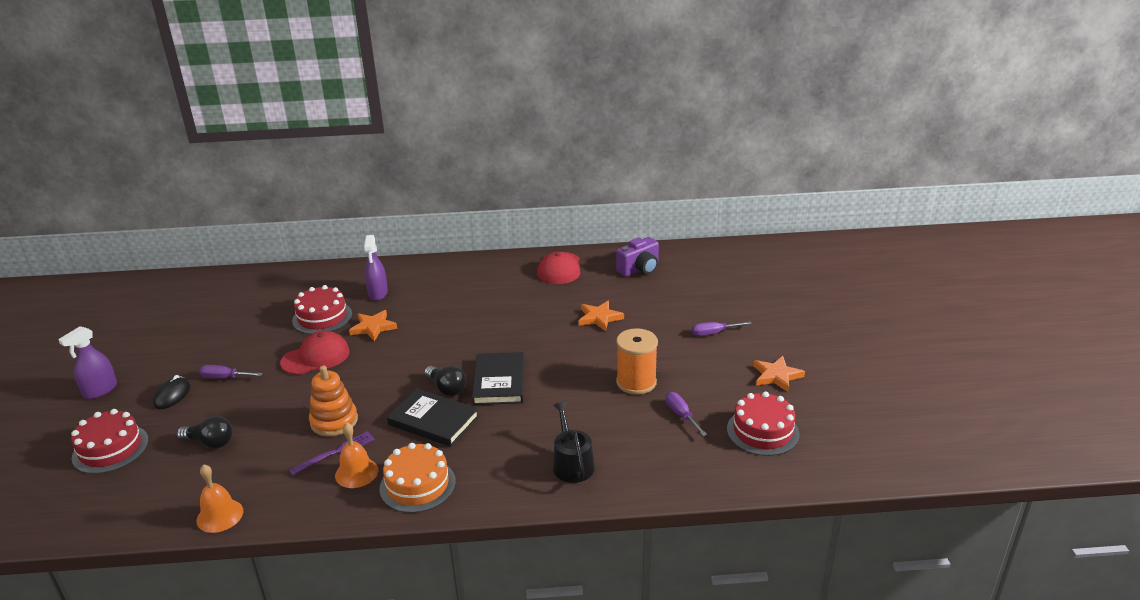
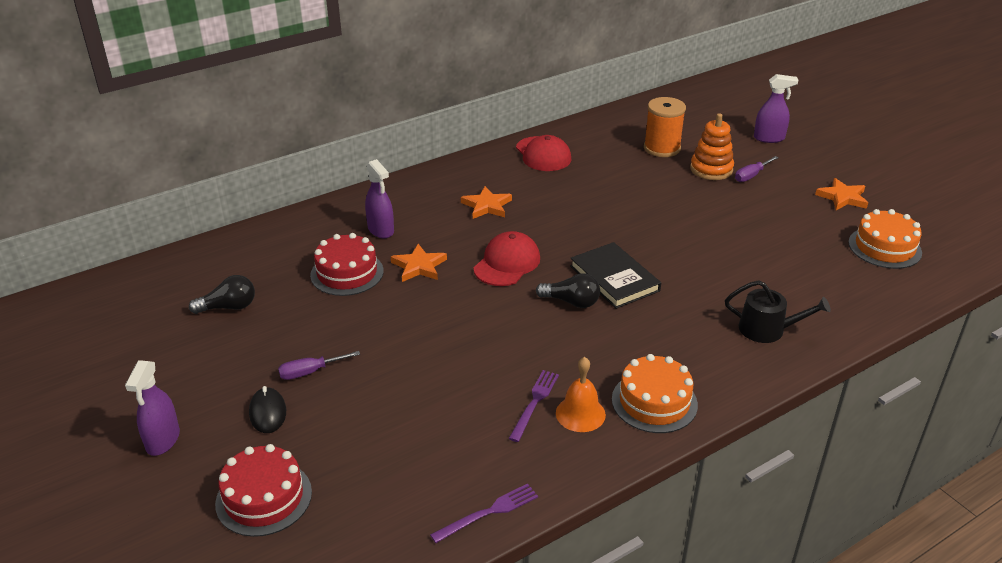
camera: 30 degrees left, 5 degrees up
(210, 443) = (381, 445): black light bulb -> black light bulb (228, 307)
(220, 515) = (488, 512): orange bell -> purple fork
(316, 357) = (392, 316): red cap -> red cap (507, 263)
(334, 421) = (494, 373): orange stacking toy -> orange stacking toy (711, 169)
(433, 420) = (595, 336): black book -> none
(572, 463) = (767, 329): black watering can -> black watering can turned 150 degrees clockwise
(599, 318) = (636, 191): orange star -> orange star (487, 206)
(636, 382) = (737, 239): orange spool -> orange spool (662, 148)
(639, 269) = (620, 135): purple camera -> none
(681, 415) = (807, 255): purple screwdriver -> none
(762, 431) = (884, 247): red cake -> orange cake
(770, 305) = (769, 138): none -> purple spray bottle

